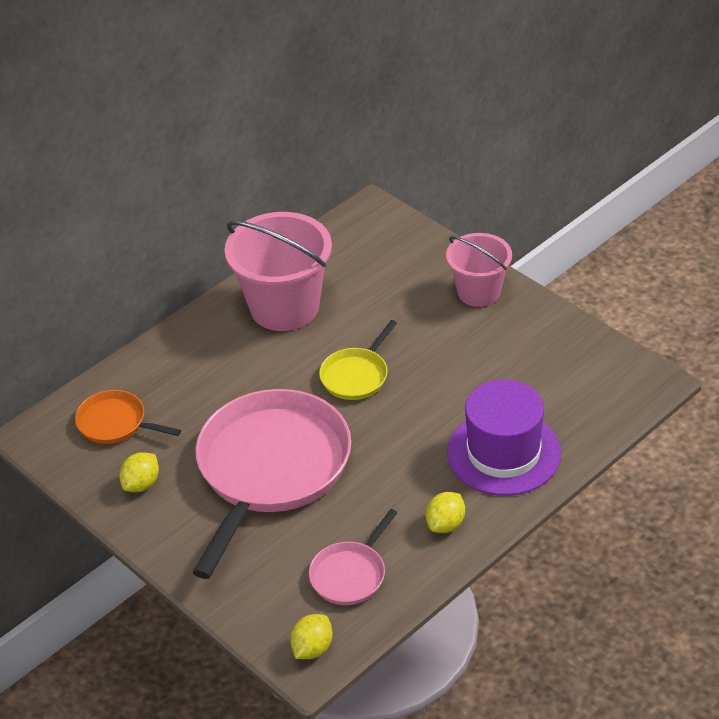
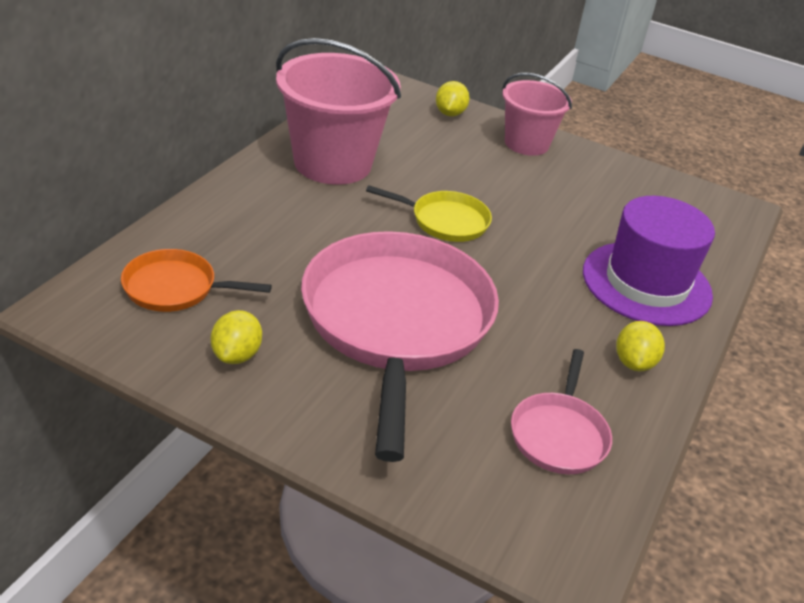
camera: 25 degrees left, 5 degrees down
(312, 648) = (565, 539): yellow lemon -> yellow lemon (450, 113)
(356, 375) = (445, 221): yellow pan -> yellow pan turned 90 degrees counterclockwise

